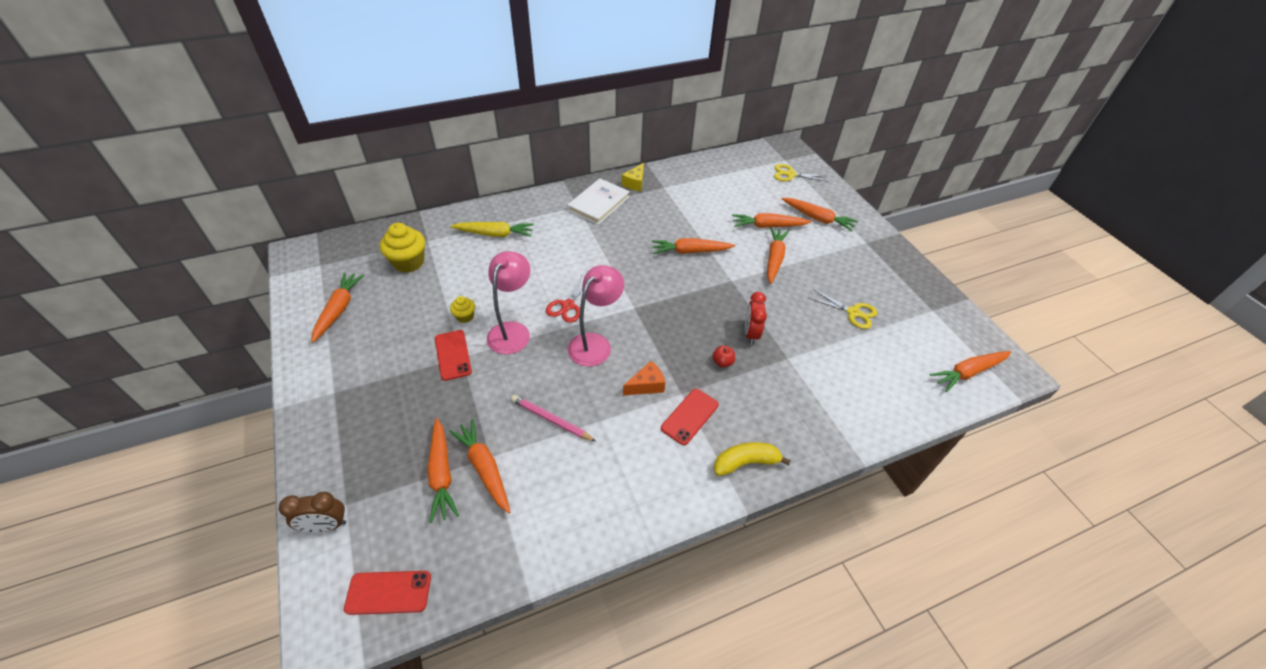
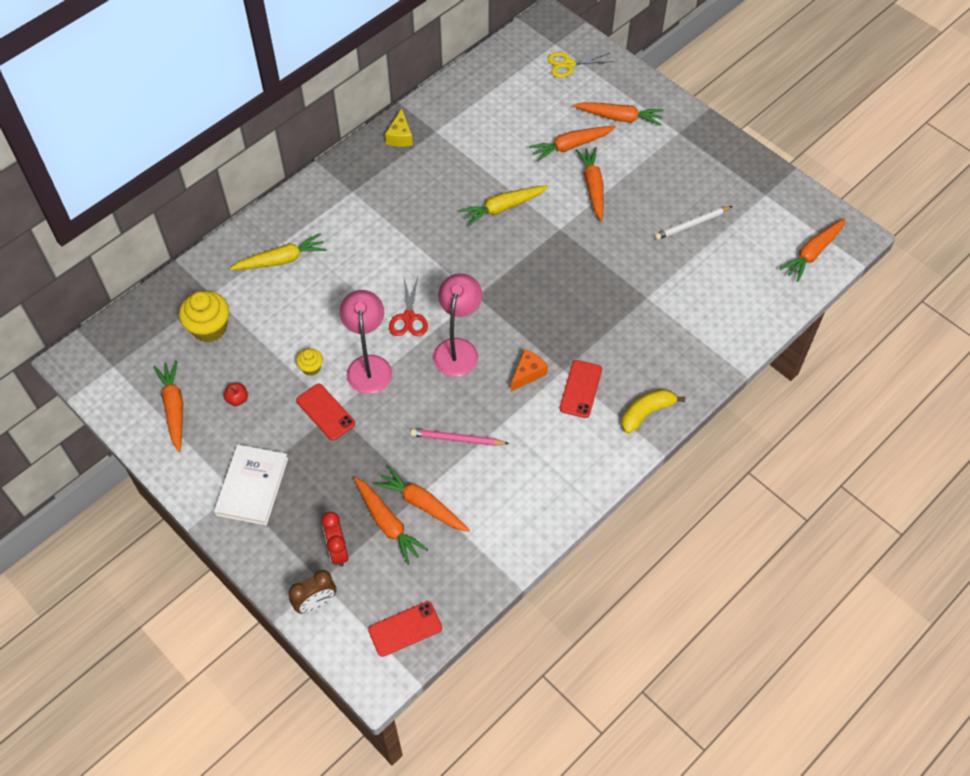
camera: 20 degrees left, 10 degrees up
(598, 203) = (374, 179): white book -> white book (252, 486)
(690, 251) = (502, 208): orange carrot -> yellow carrot
(722, 362) = (588, 324): red apple -> red apple (237, 399)
(750, 333) = (602, 283): red clock -> red clock (338, 551)
(853, 313) = (691, 224): yellow scissors -> white pencil

